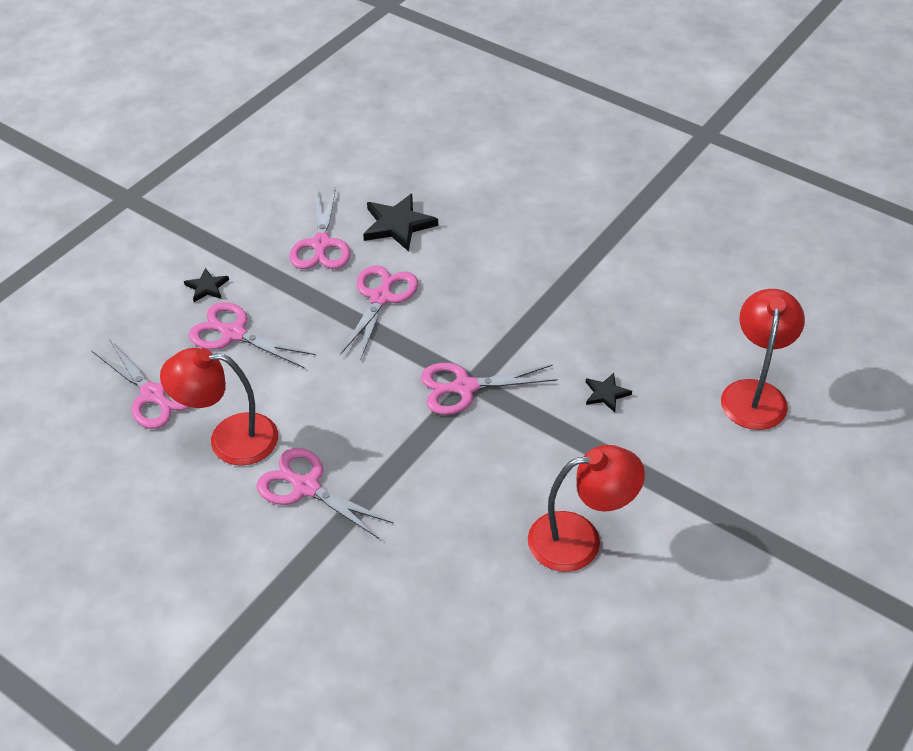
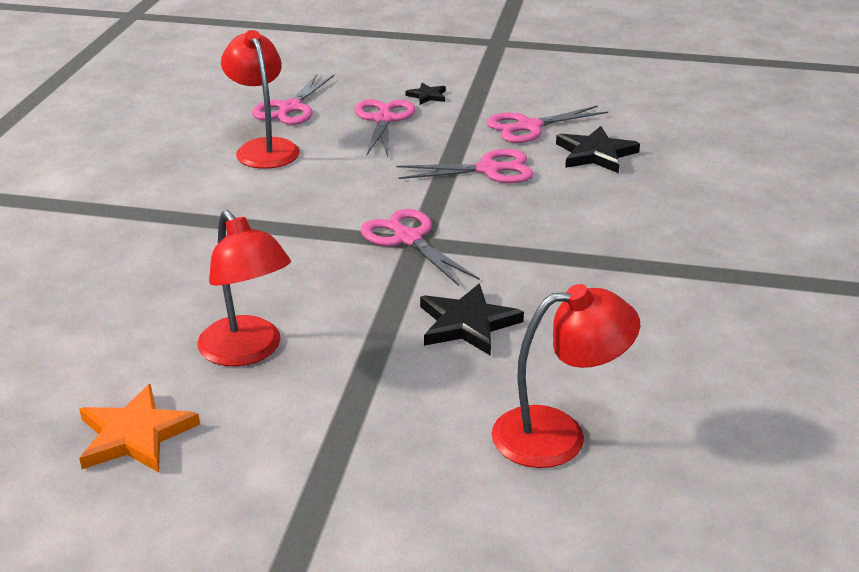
camera: 65 degrees right, 15 degrees down
(306, 487) = (231, 193): pink scissors -> none
(606, 394) = (467, 324): black star -> black star, size x1.80
(660, 639) = (135, 435): none -> orange star

